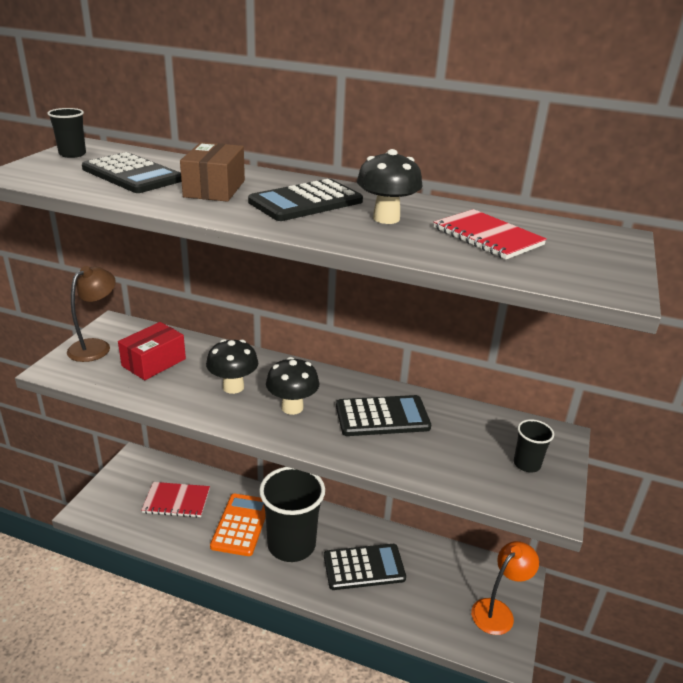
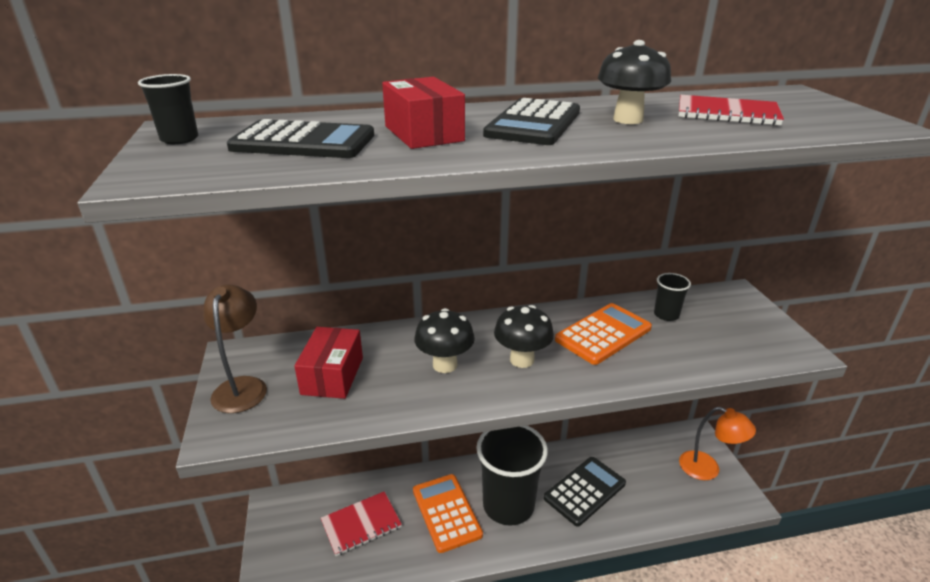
camera: 30 degrees left, 0 degrees up
(214, 189) = (423, 133): brown box -> red box
(382, 416) = (603, 334): black calculator -> orange calculator
(498, 611) = (708, 469): orange lamp -> orange lamp turned 105 degrees clockwise
(527, 464) = (745, 324): black cup -> black cup (666, 315)

